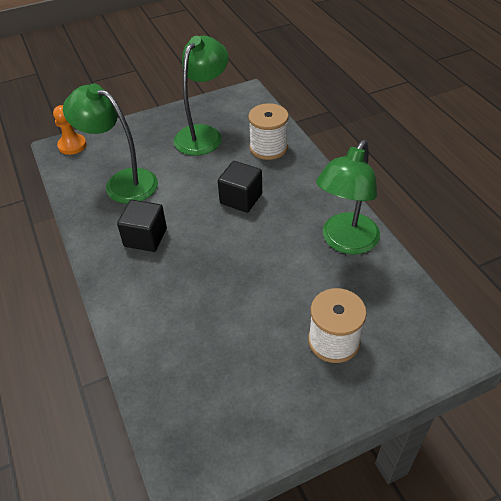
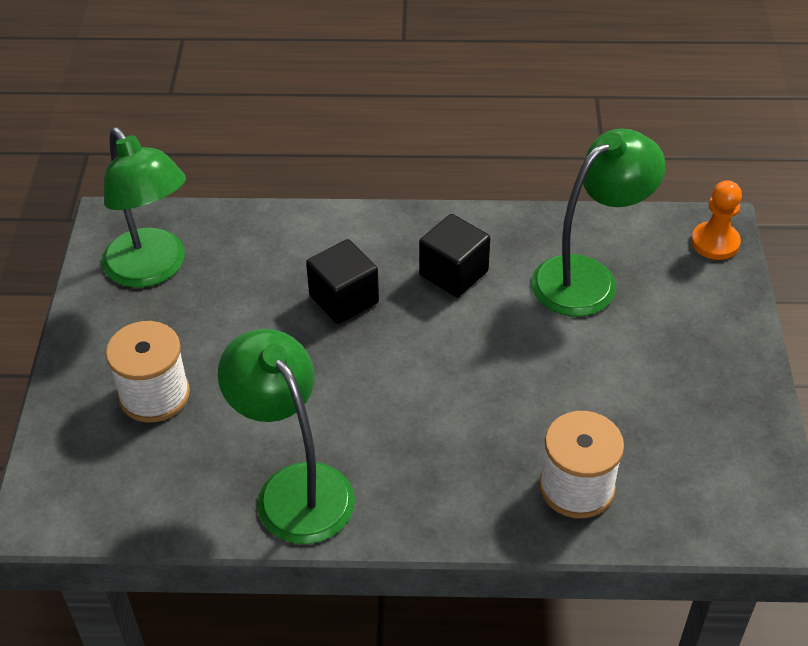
camera: 115 degrees right, 0 degrees up
(203, 134) = (664, 410): green lamp -> green lamp (152, 269)
(241, 198) = (468, 400): black cube -> black cube (344, 299)

